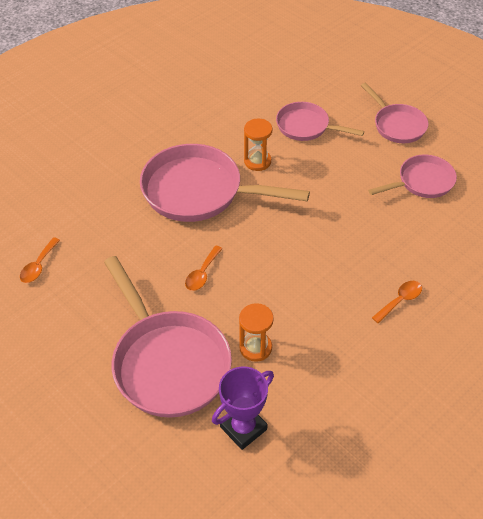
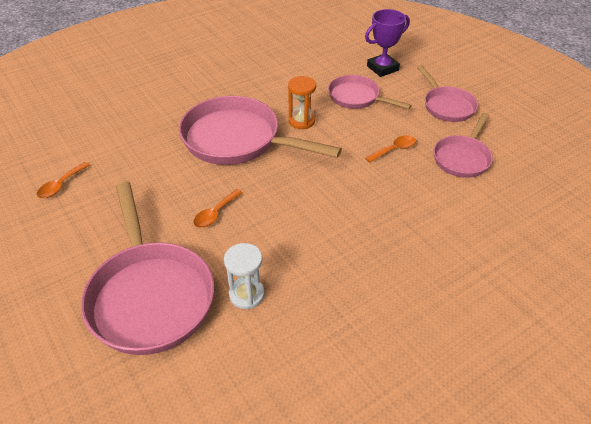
camera: 10 degrees right, 5 degrees down
(243, 428) = (206, 380): purple trophy -> purple trophy (382, 68)
(255, 348) = (246, 294): orange hourglass -> white hourglass
(400, 301) = (415, 269): orange spoon -> orange spoon (394, 150)
(422, 182) = (462, 158): pink pan -> pink pan turned 135 degrees clockwise

